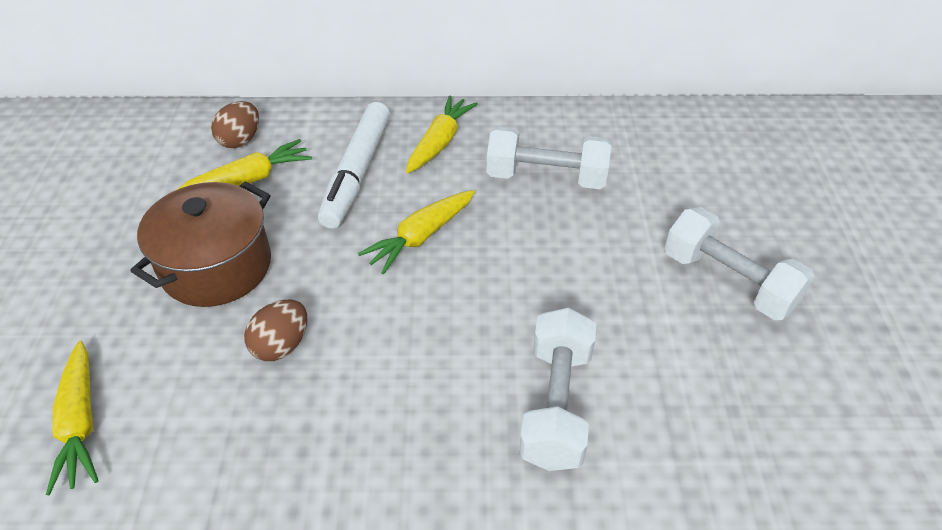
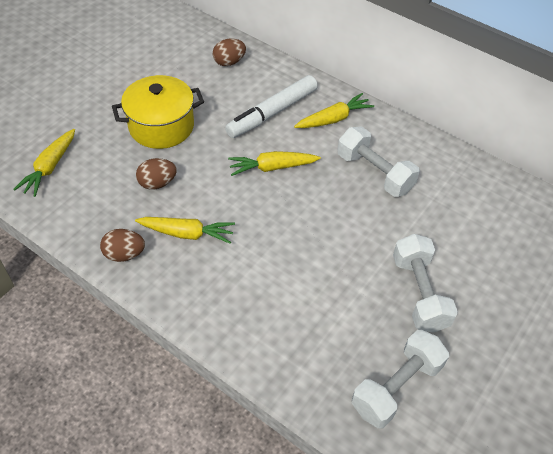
camera: 35 degrees right, 5 degrees up
(216, 267) = (161, 126): brown pot -> yellow pot
(250, 179) = (215, 87): yellow carrot -> yellow carrot (187, 233)
(324, 475) = (124, 254): none -> brown egg
(555, 405) = (256, 293): white dumbbell -> white dumbbell (396, 387)

